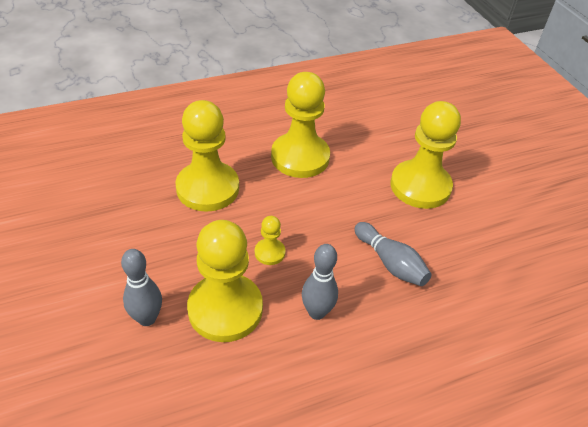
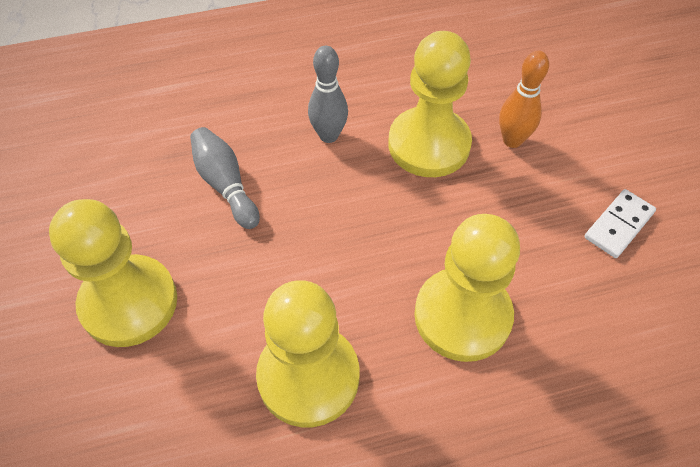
camera: 170 degrees left, 10 degrees up
(78, 249) = (618, 225): none -> white domino
(147, 318) = (512, 140): grey bowling pin -> orange bowling pin
(269, 252) = (375, 206): yellow pawn -> none

